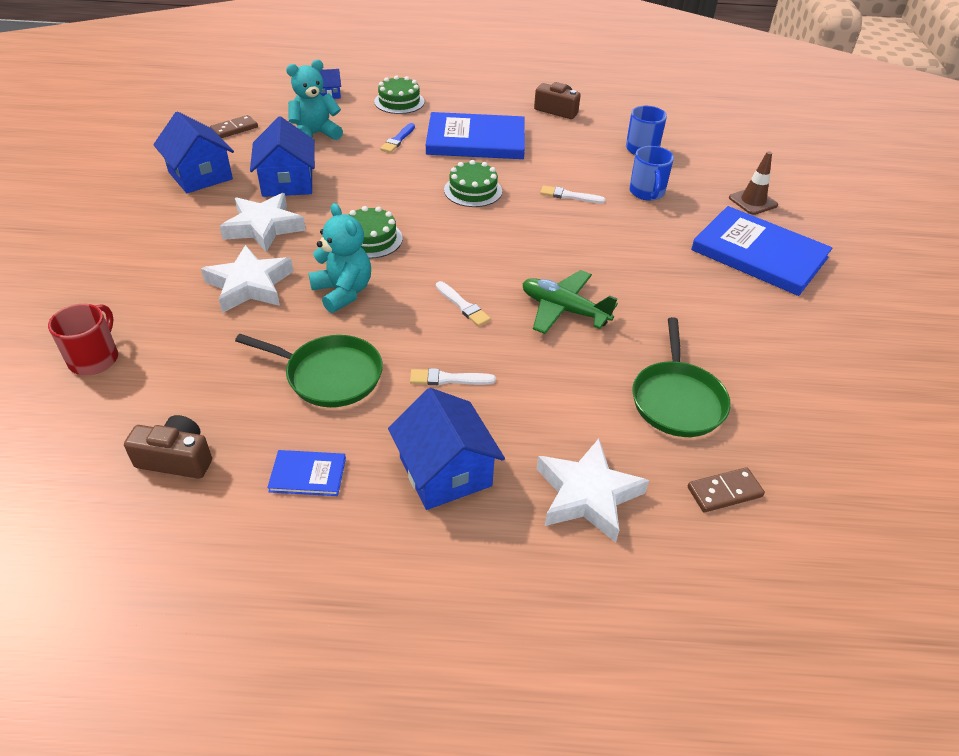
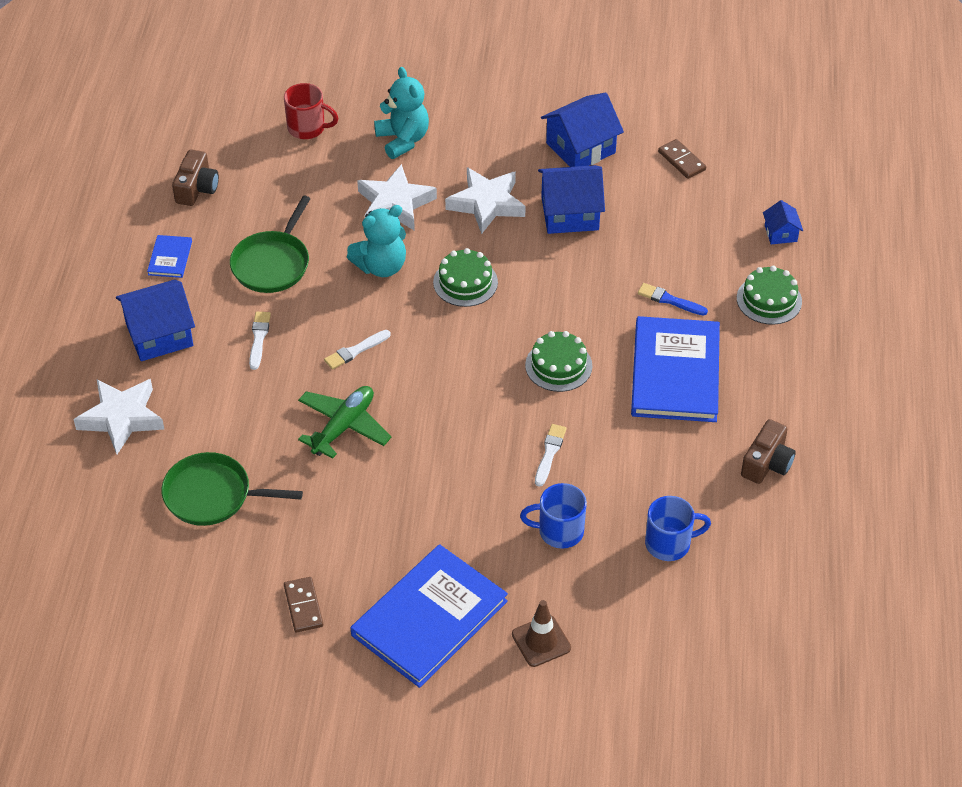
camera: 95 degrees right, 5 degrees up
(315, 134) = (675, 228): turquoise teddy bear -> turquoise teddy bear (403, 140)
(724, 492) = (108, 507): brown domino -> brown domino (303, 606)

